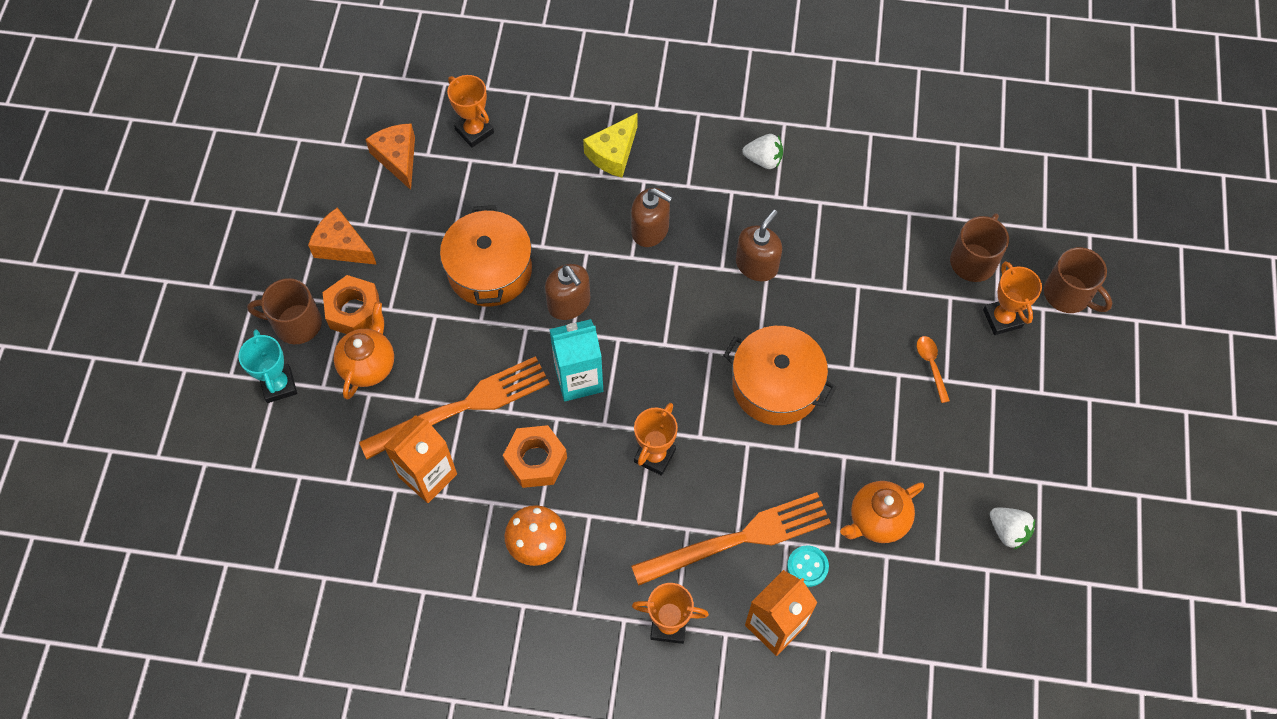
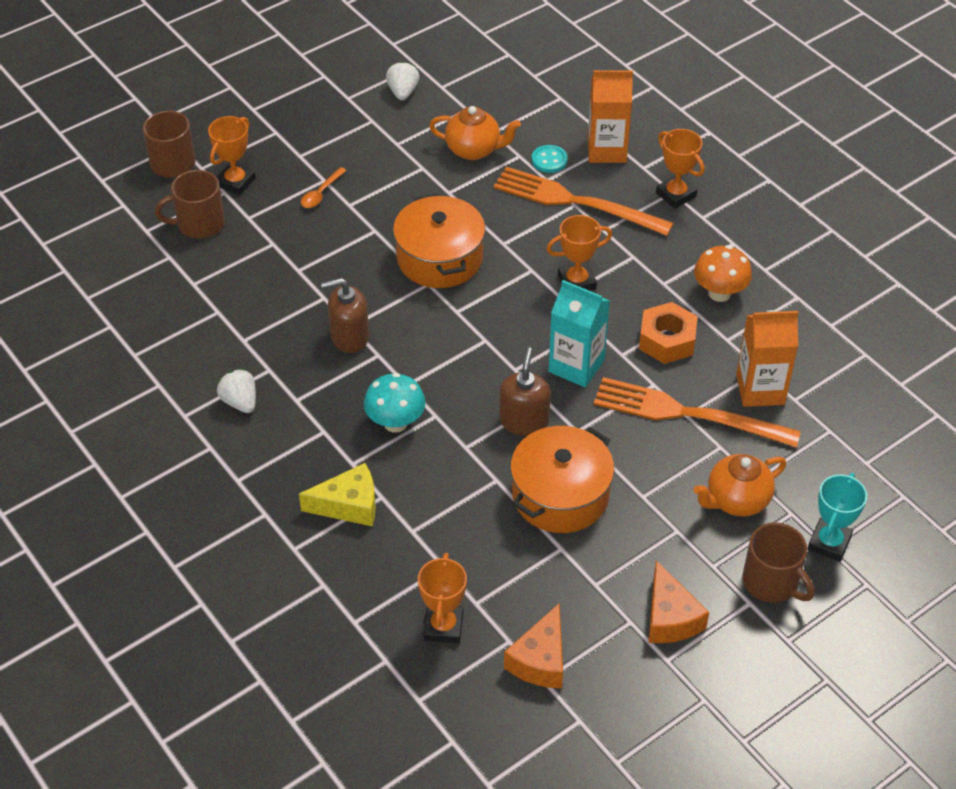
camera: 135 degrees left, 15 degrees down
(354, 311) = (710, 552): orange nut -> none
(650, 230) = (395, 423): brown soap dispenser -> turquoise mushroom

